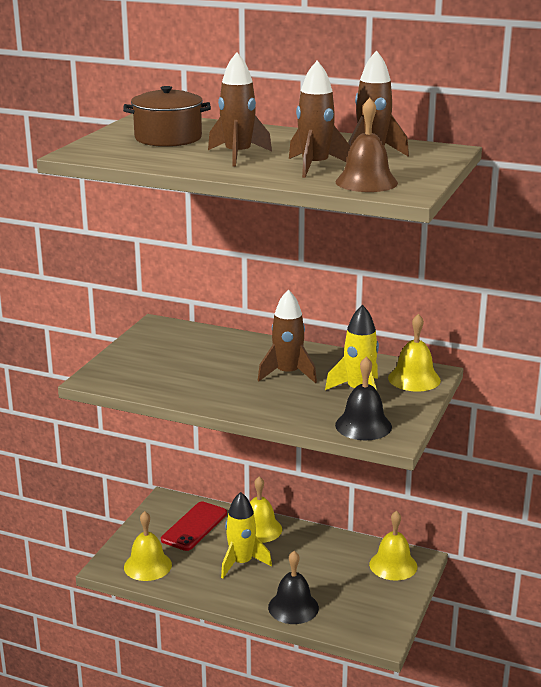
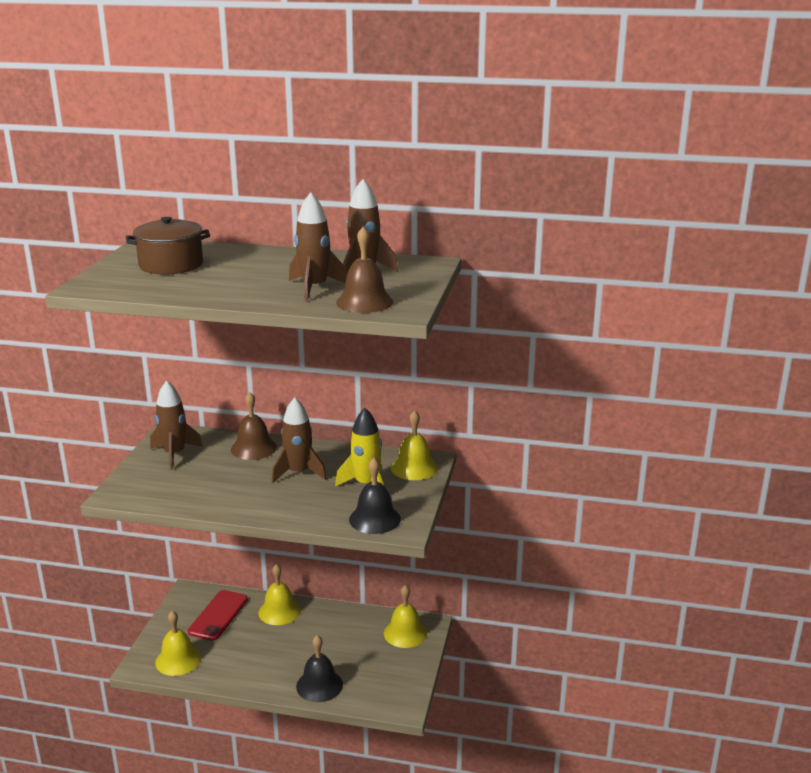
camera: 10 degrees left, 0 degrees up
(238, 155) = (240, 280): brown rocket -> brown rocket (174, 454)
(241, 563) = (266, 647): yellow rocket -> none
(243, 346) = (253, 448): none -> brown bell

